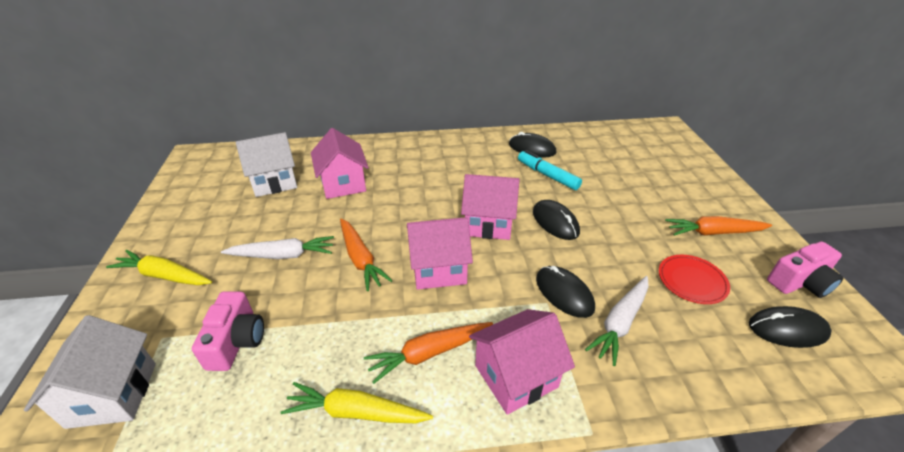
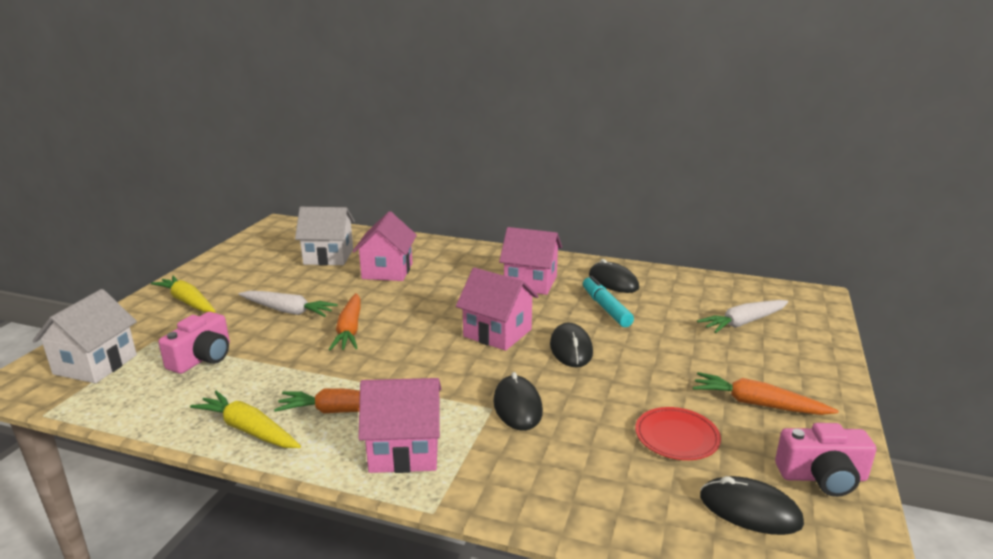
camera: 25 degrees right, 15 degrees down
(439, 269) = (412, 355): pink house -> pink house (530, 282)
(620, 322) = (552, 445): white carrot -> white carrot (744, 322)

